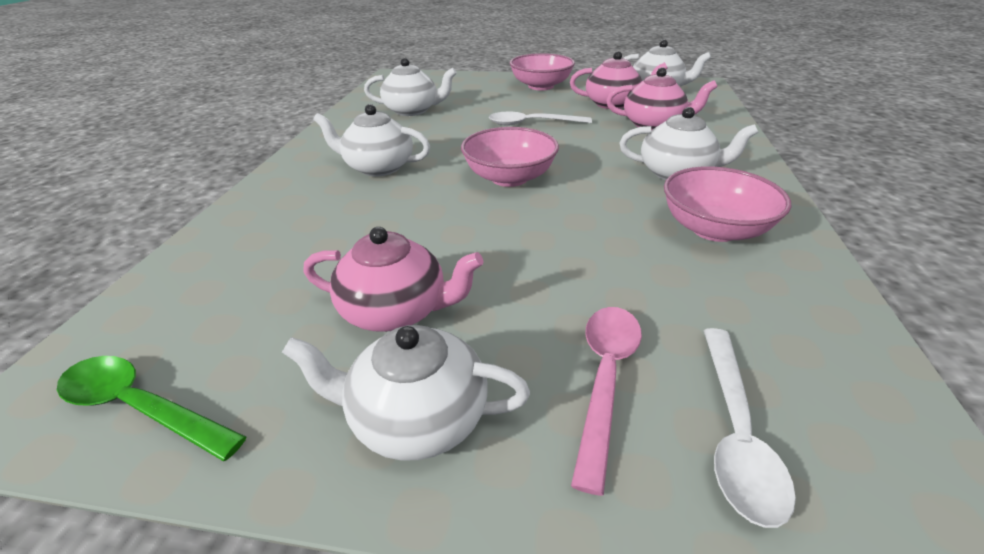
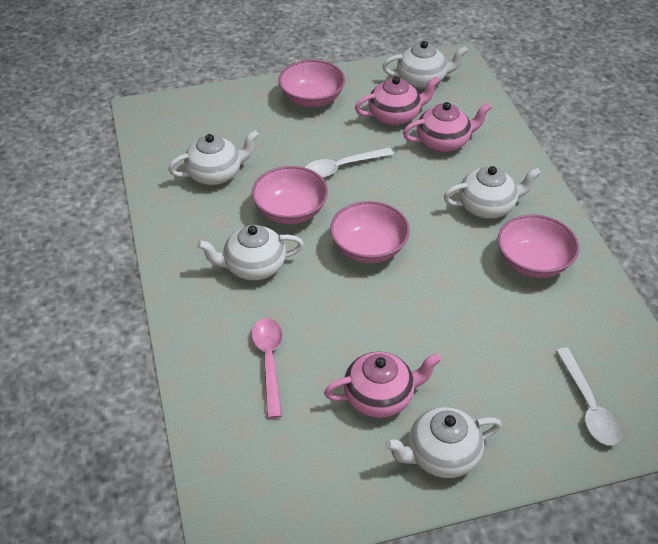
camera: 25 degrees left, 10 degrees up
(141, 407) = (293, 506): green spoon -> none
(454, 140) = (290, 211): none -> pink bowl
(605, 379) = (519, 399): pink spoon -> pink spoon (269, 362)

